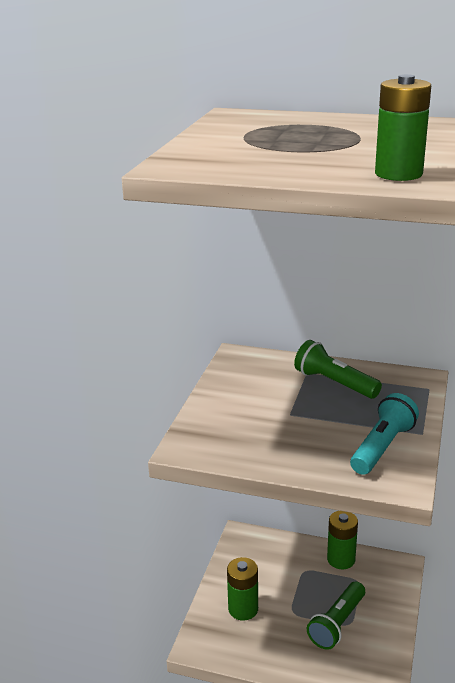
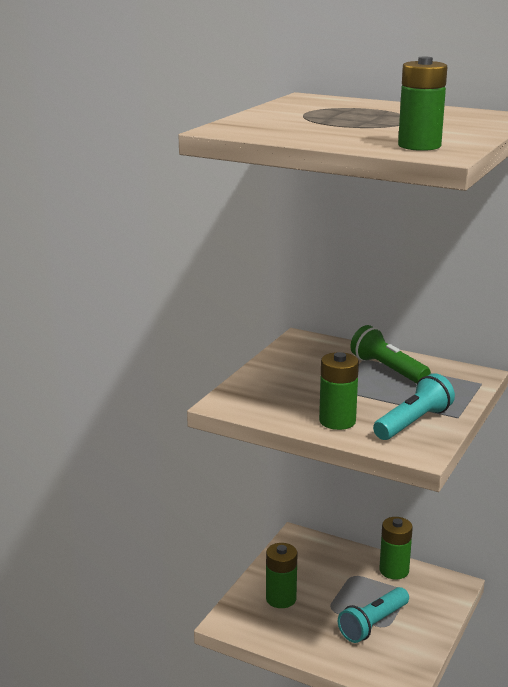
camera: 10 degrees right, 5 degrees down
(307, 455) = (337, 421): none -> green battery
(337, 623) = (373, 624): green flashlight -> turquoise flashlight

